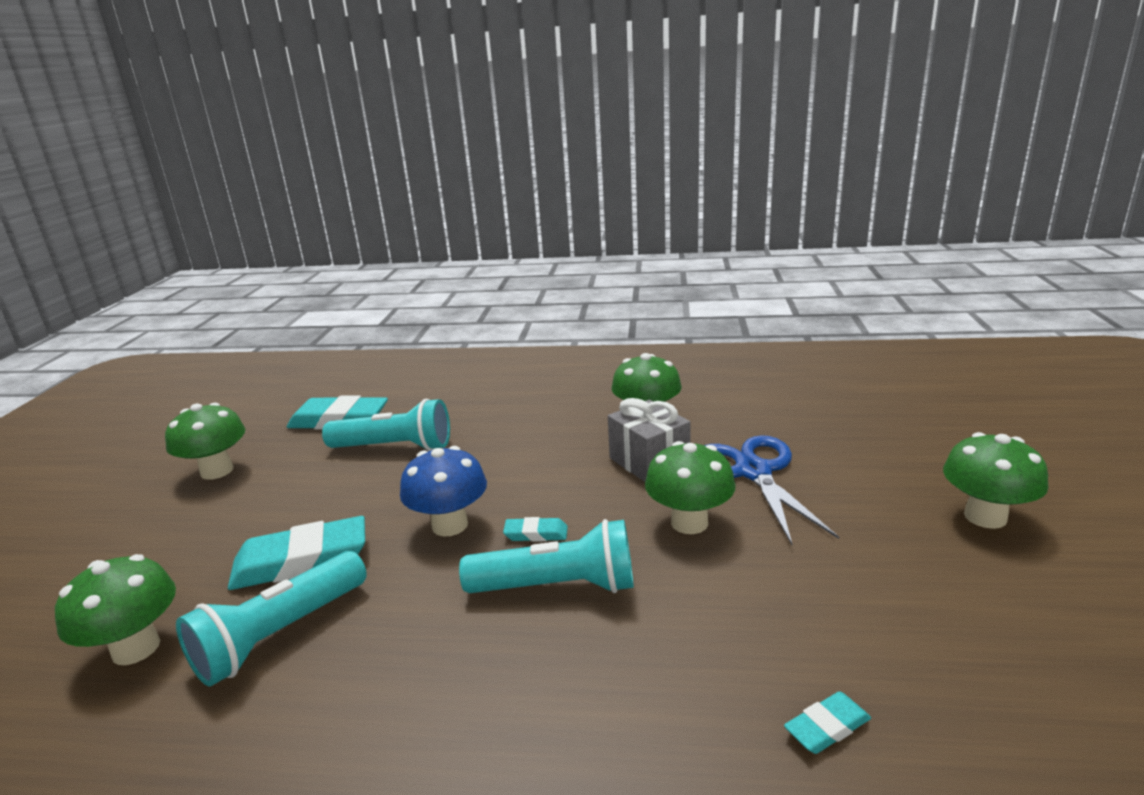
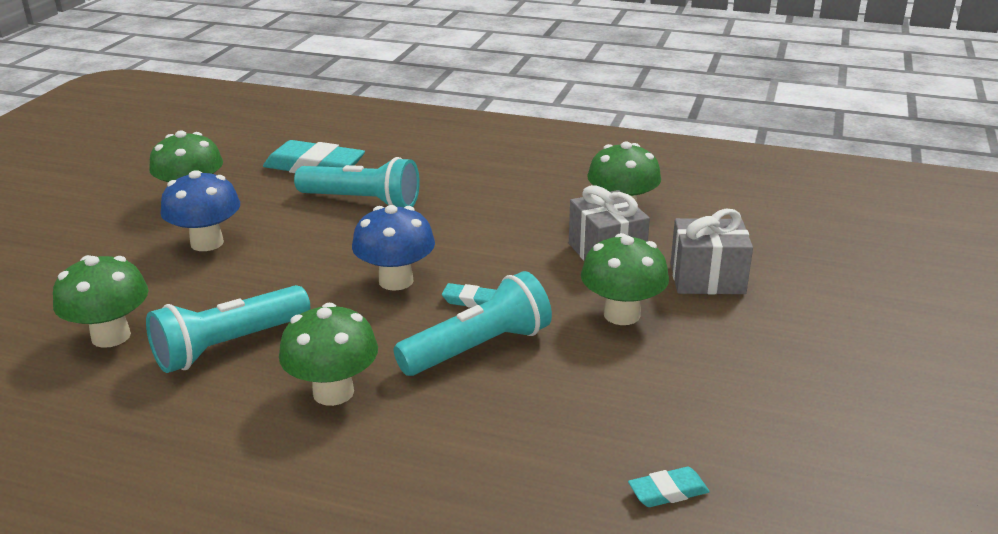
camera: 10 degrees right, 5 degrees up
(238, 516) = (207, 243): none -> blue mushroom
(301, 561) = (256, 290): turquoise eraser -> none
(558, 586) = (478, 348): turquoise flashlight -> turquoise flashlight turned 45 degrees counterclockwise
(753, 472) = (707, 279): blue scissors -> grey gift
(985, 517) = (919, 356): green mushroom -> green mushroom (333, 392)

